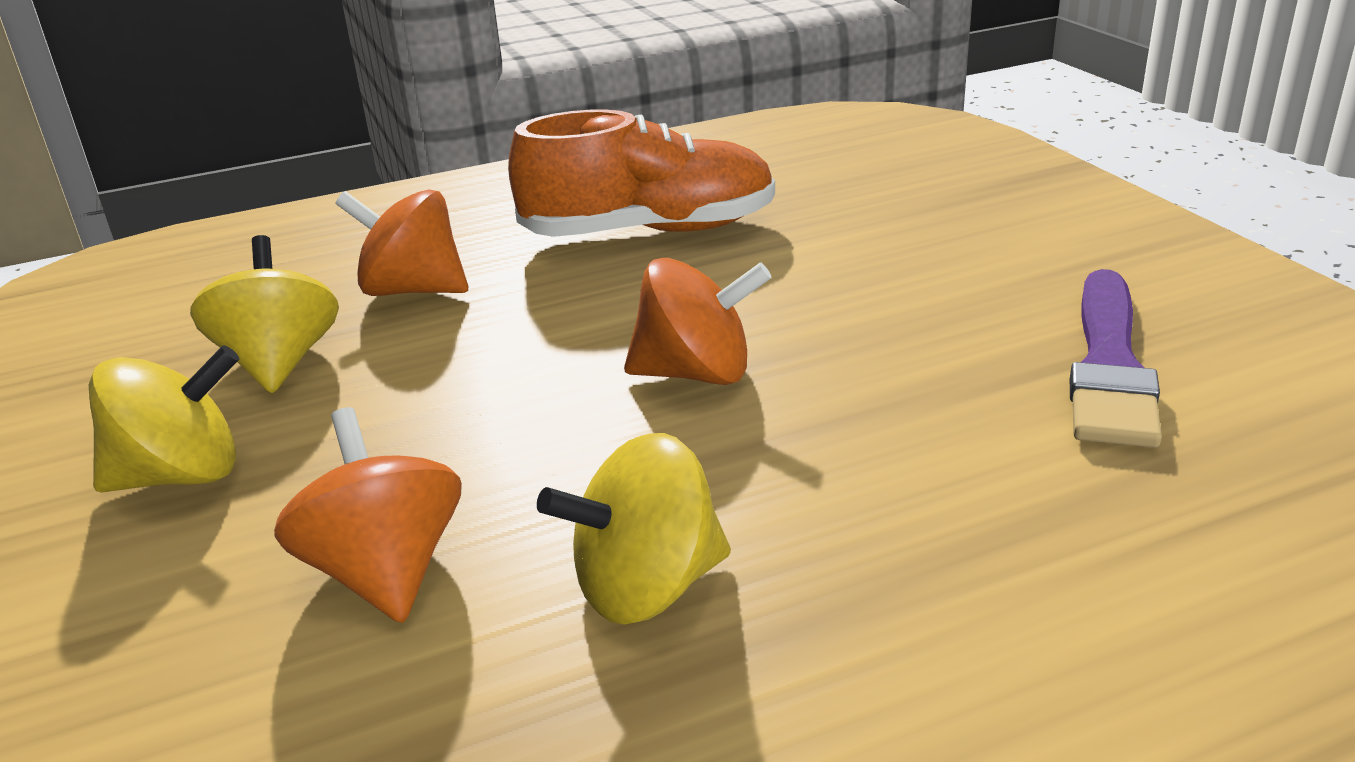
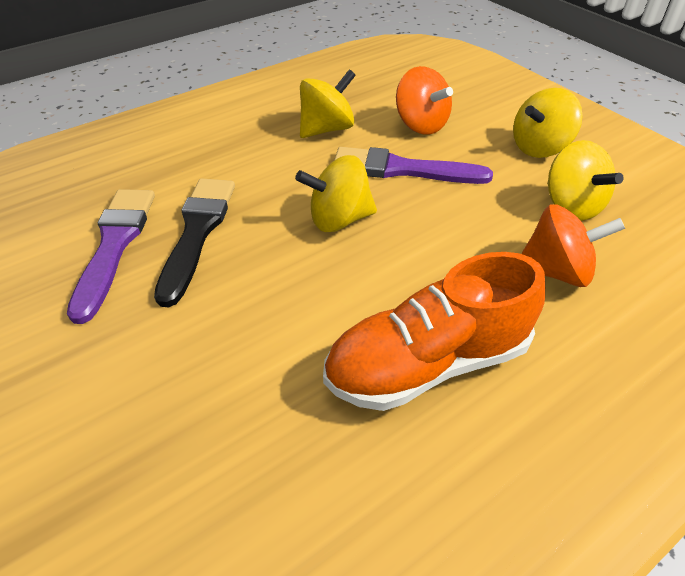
camera: 165 degrees right, 15 degrees up
(522, 454) = (402, 169): none -> purple brush
(696, 373) = (339, 219): orange spinning top -> yellow spinning top
(961, 373) = (197, 232): none -> black brush

